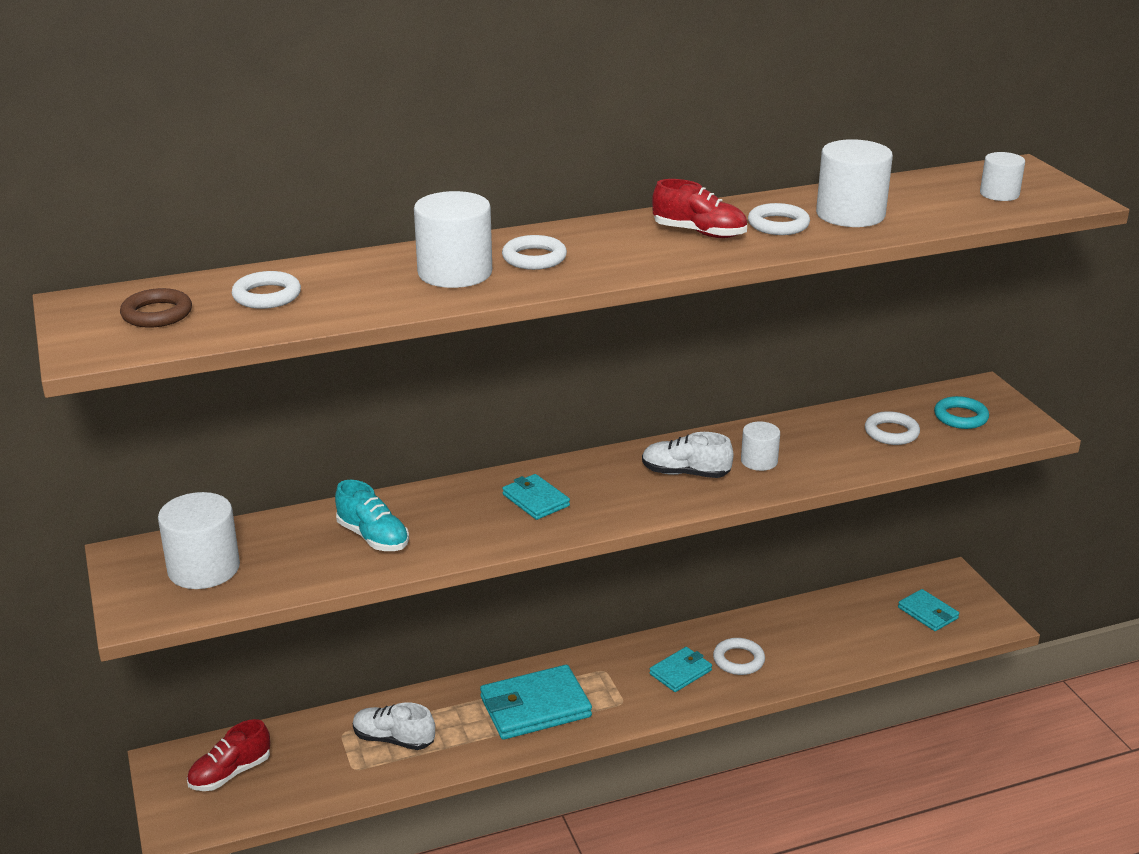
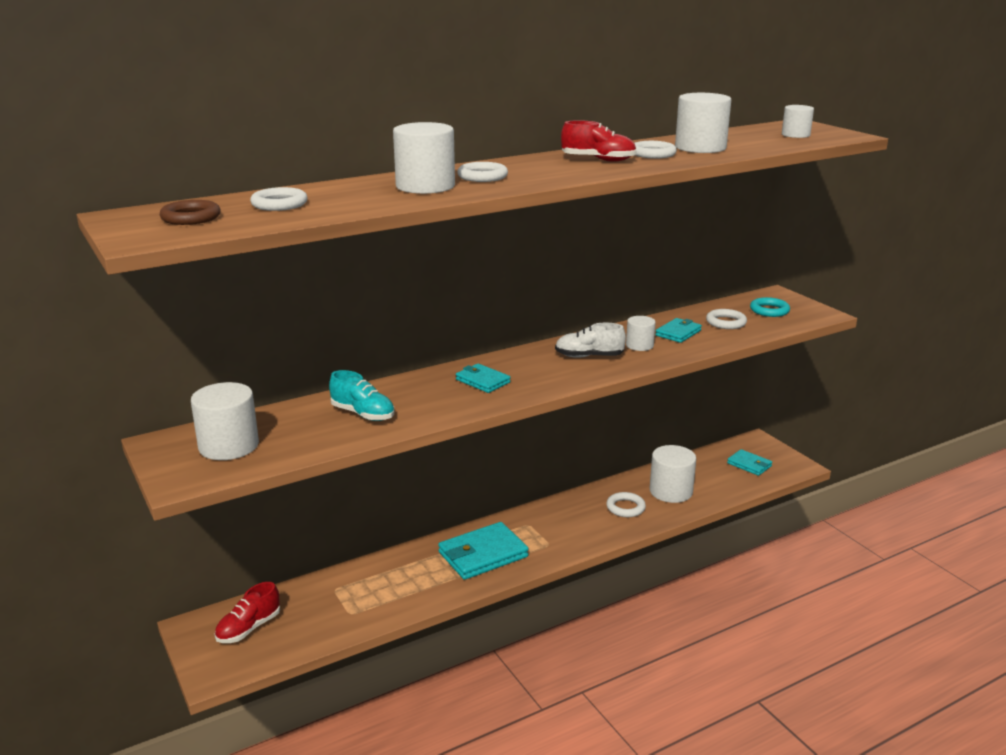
camera: 10 degrees left, 5 degrees down
(393, 739) = (377, 589): white shoe -> none
(680, 672) = (585, 520): turquoise wallet -> turquoise wallet (678, 333)
(807, 642) = (671, 491): none -> white cylinder

